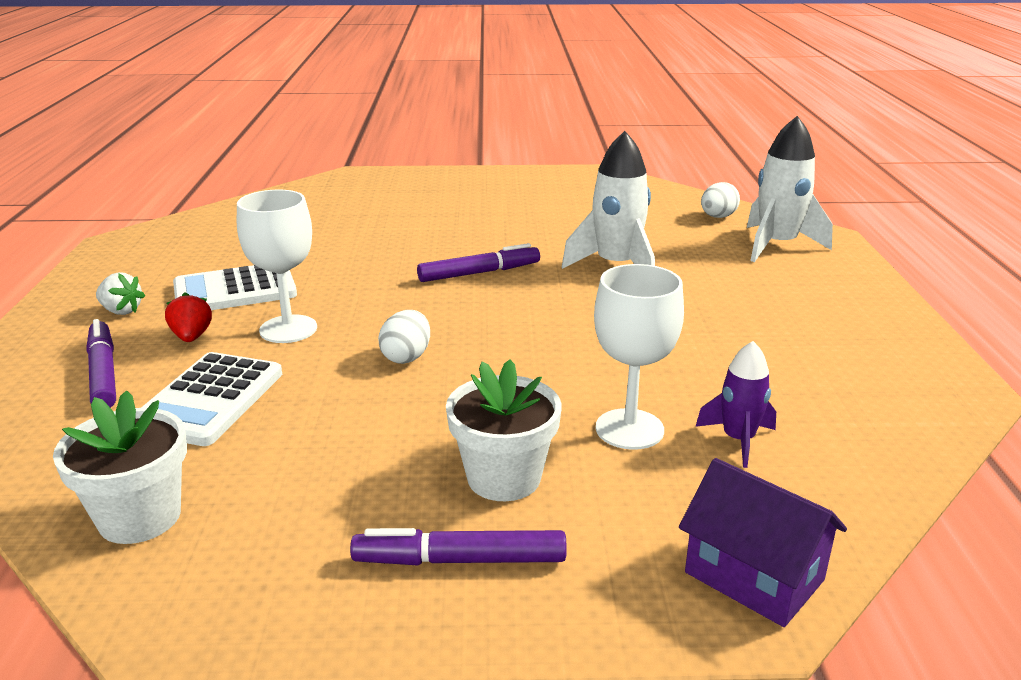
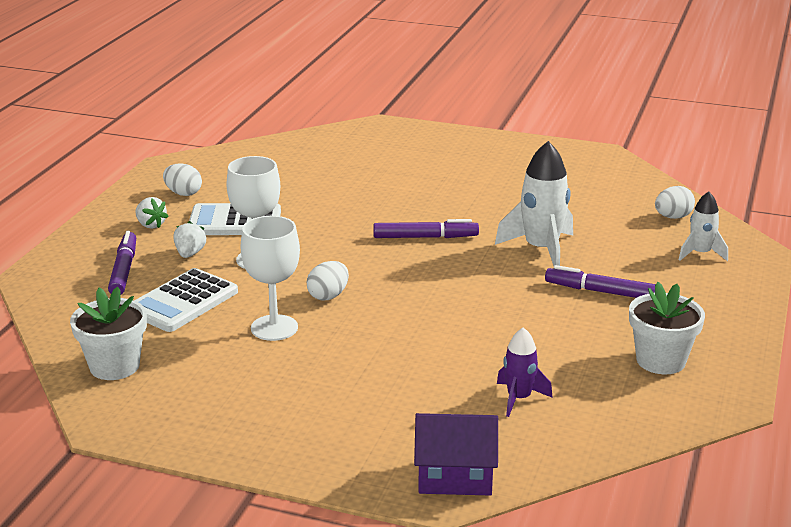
camera: 20 degrees right, 0 degrees up
(151, 269) = (183, 193): none -> white egg
(192, 337) = (190, 254): red strawberry -> white strawberry
(460, 560) = (284, 429): purple marker -> purple marker (601, 292)
(504, 478) = (341, 389): white flower pot -> white flower pot (660, 361)
(629, 429) = (448, 376): white goblet -> white goblet (274, 328)
(754, 576) = (455, 477): purple house -> purple house turned 60 degrees counterclockwise
(777, 245) = (700, 254): white rocket -> white rocket, size x0.58

